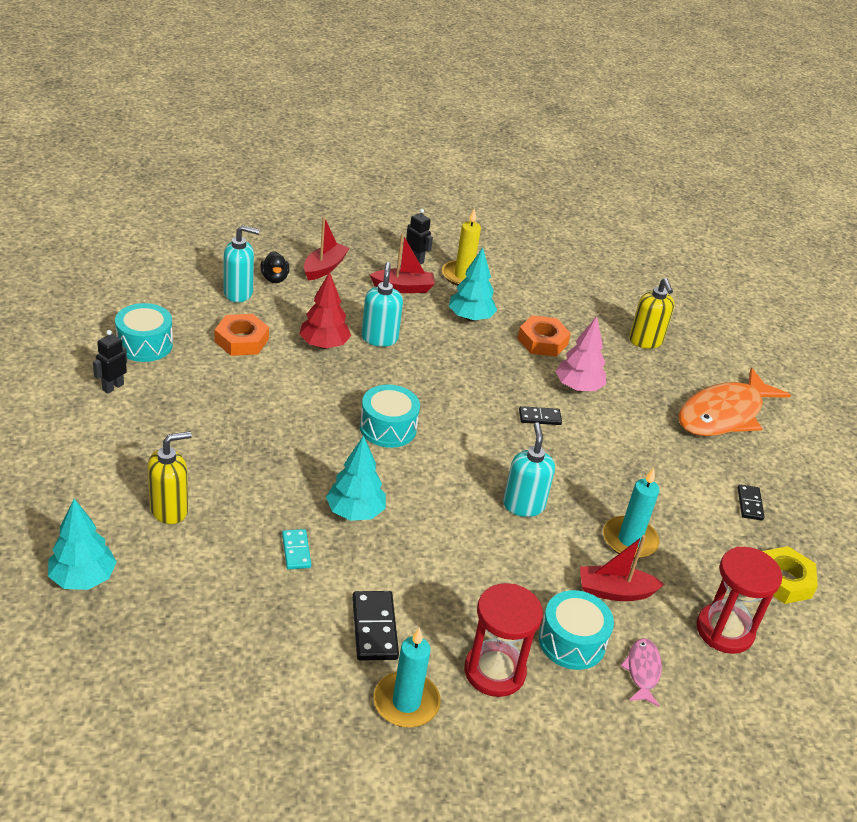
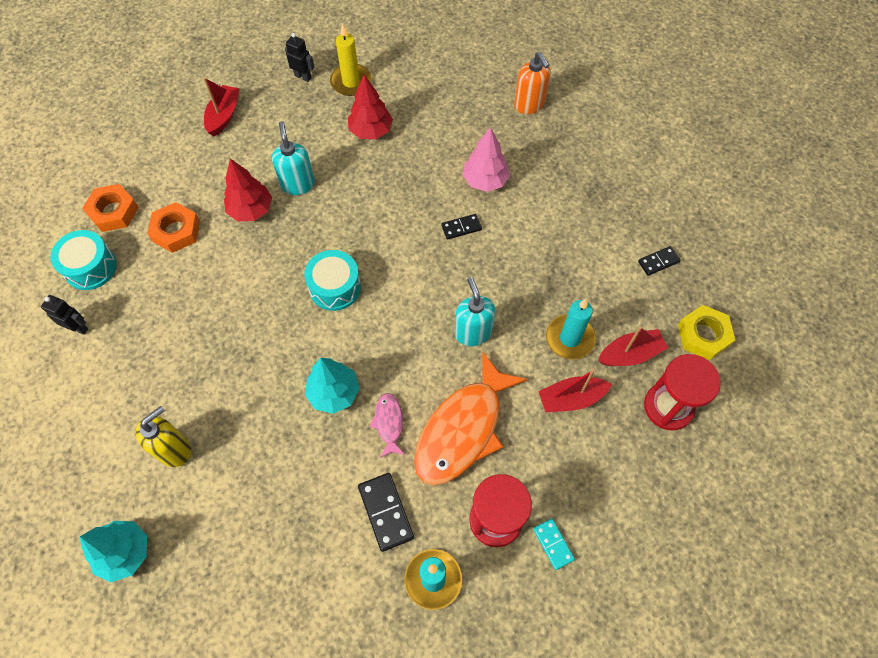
camera: 10 degrees left, 25 degrees up
(113, 387) = (78, 328): black robot -> black robot turned 90 degrees clockwise
(238, 293) = (156, 174): turquoise soap dispenser -> none
(274, 278) = (183, 145): black duck -> none
(296, 551) = (297, 454): turquoise domino -> turquoise domino (553, 544)
(403, 288) = (301, 115): red boat -> red boat (630, 354)
(470, 318) = (371, 131): turquoise tree -> red tree
(542, 341) = (441, 137): orange nut -> orange nut (113, 211)
(572, 642) = (549, 465): turquoise drum -> none
(642, 671) = (613, 474): pink fish -> pink fish (389, 423)
(645, 341) = (529, 105): yellow soap dispenser -> orange soap dispenser
(724, 414) = (615, 167): orange fish -> orange fish (463, 429)
(749, 504) = (658, 261): black domino -> black domino turned 75 degrees clockwise

